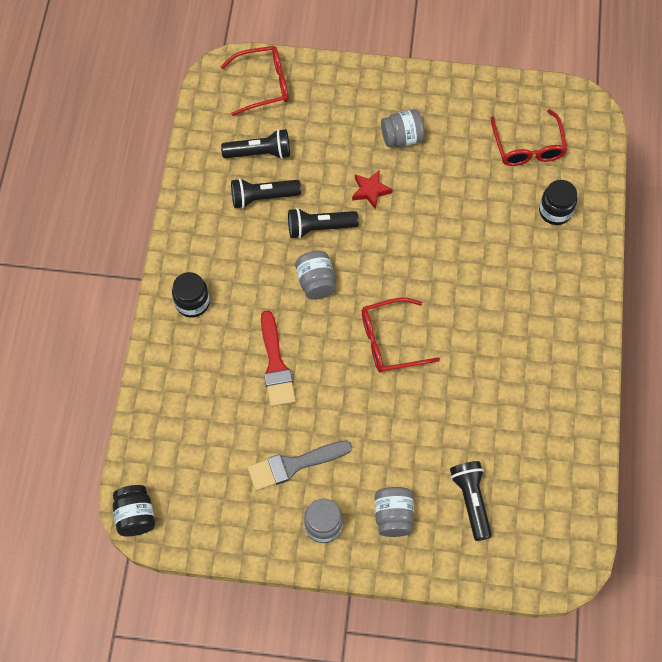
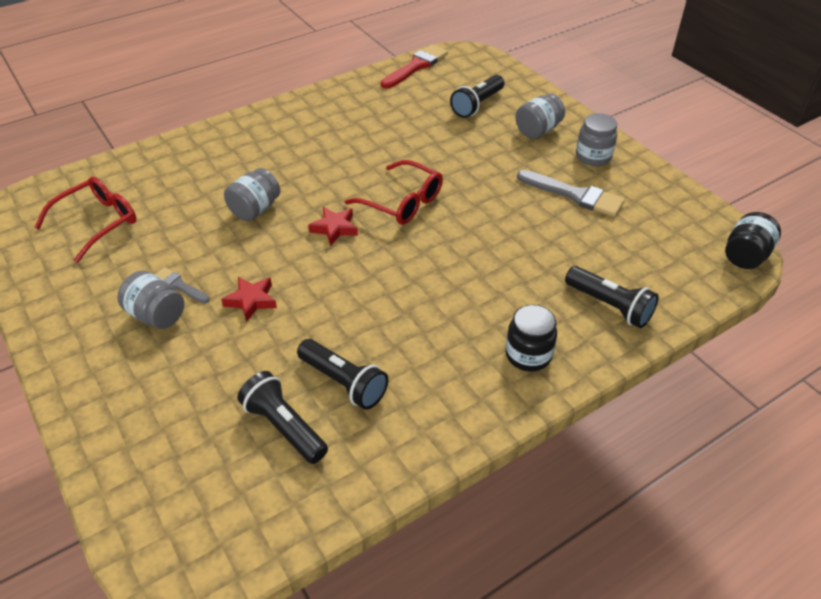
camera: 130 degrees left, 20 degrees down
(263, 84) = (169, 498): red glasses -> none
(275, 364) = (510, 255): red brush -> red brush (416, 66)
(316, 282) = (399, 278): grey jar -> grey jar (255, 209)
(319, 228) = (335, 312): black flashlight -> black flashlight (609, 306)
(399, 279) = (334, 228): none -> red star
(419, 161) = (179, 285): none -> grey brush
(555, 211) = (165, 175): black jar -> none

